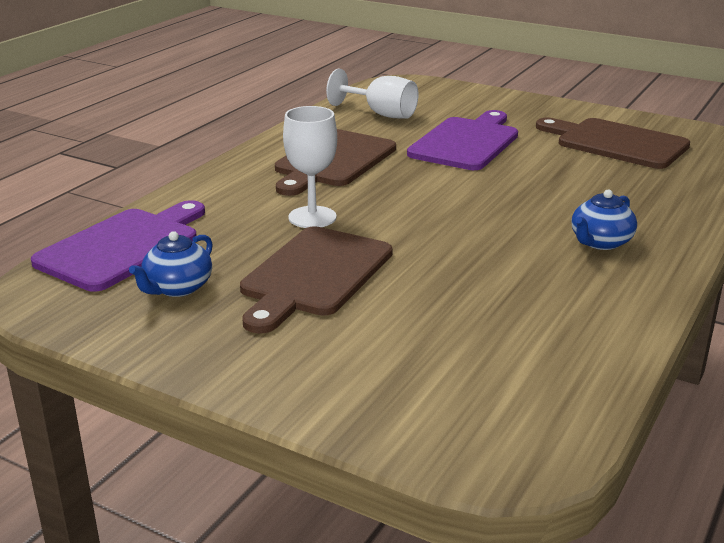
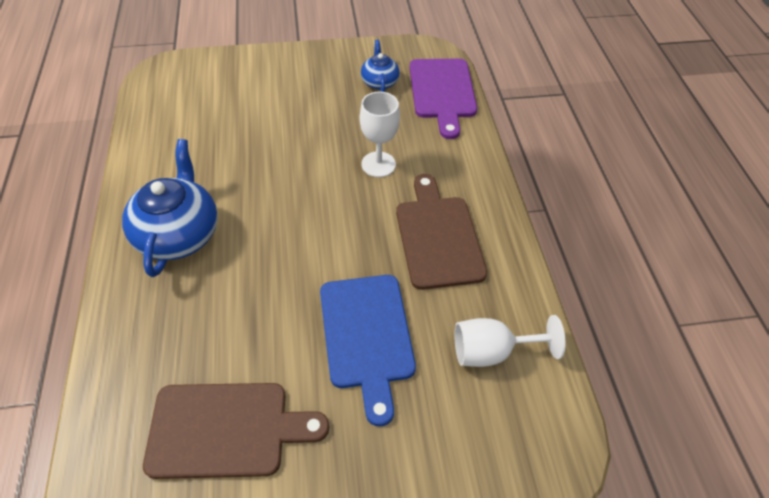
camera: 140 degrees right, 25 degrees up
(314, 275) = (326, 120): brown cutting board -> none
(466, 142) = (367, 336): purple cutting board -> blue cutting board
(600, 242) = (179, 234): blue teapot -> blue teapot, size x1.83

